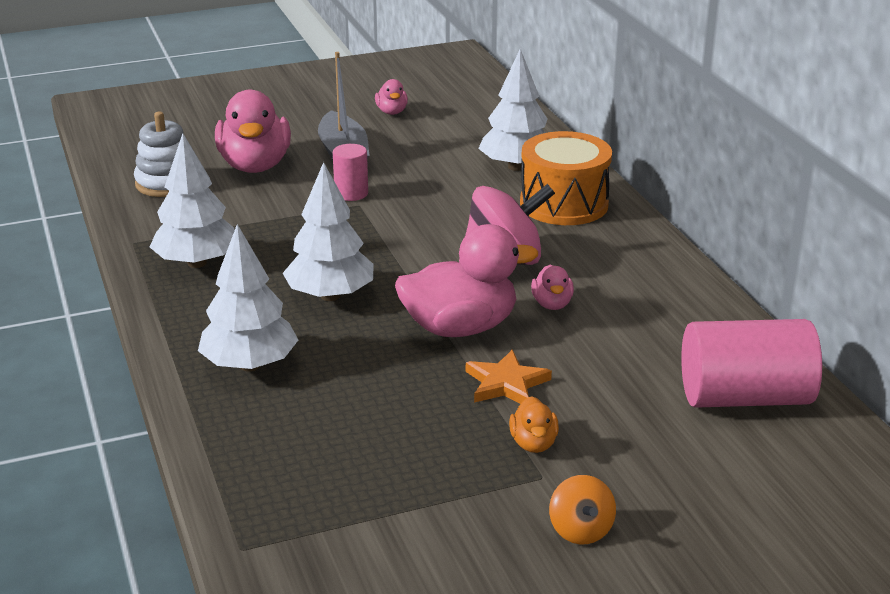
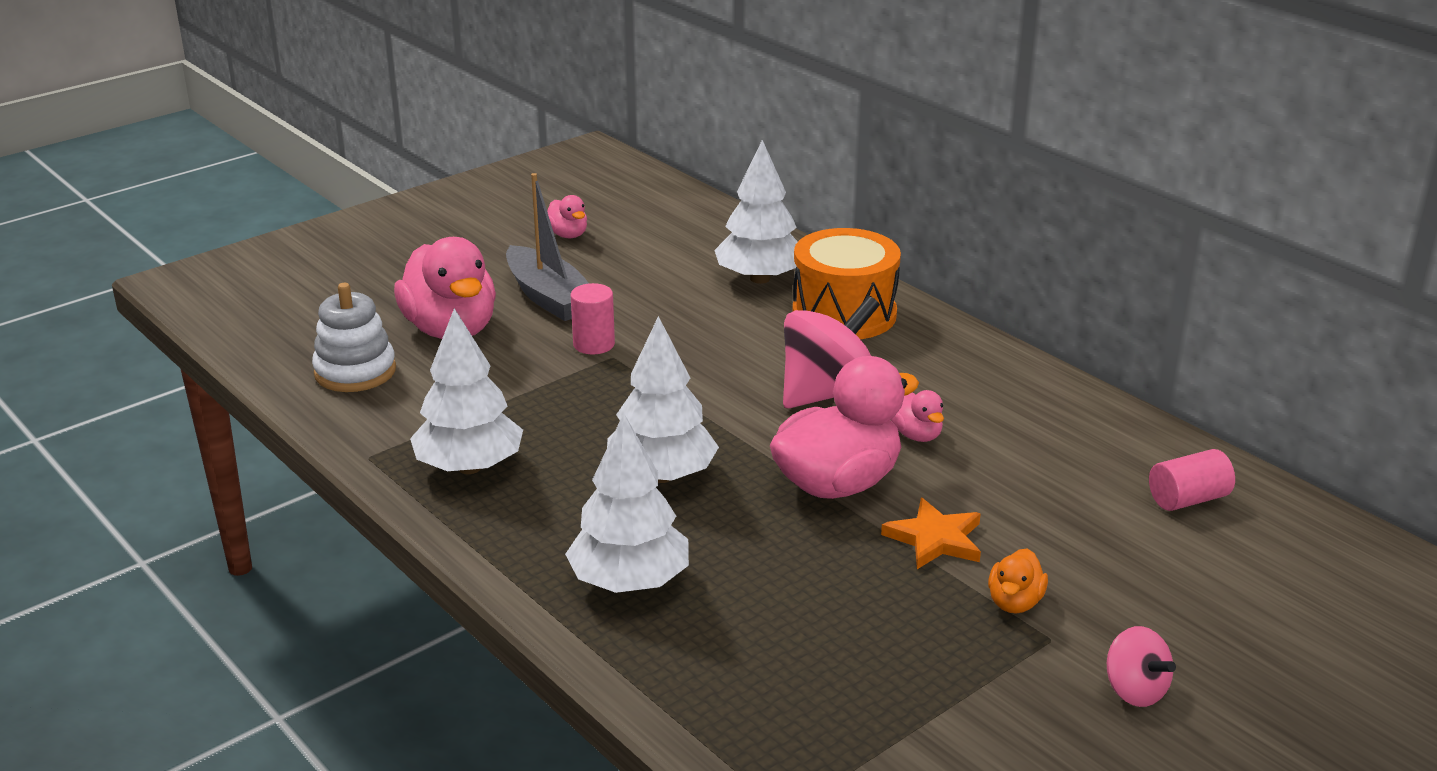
camera: 20 degrees left, 0 degrees up
(533, 443) = (1014, 602): orange duck -> orange duck turned 45 degrees clockwise
(580, 531) = (1134, 690): orange spinning top -> pink spinning top
(745, 397) = (1188, 499): pink cylinder -> pink cylinder, size x0.51

